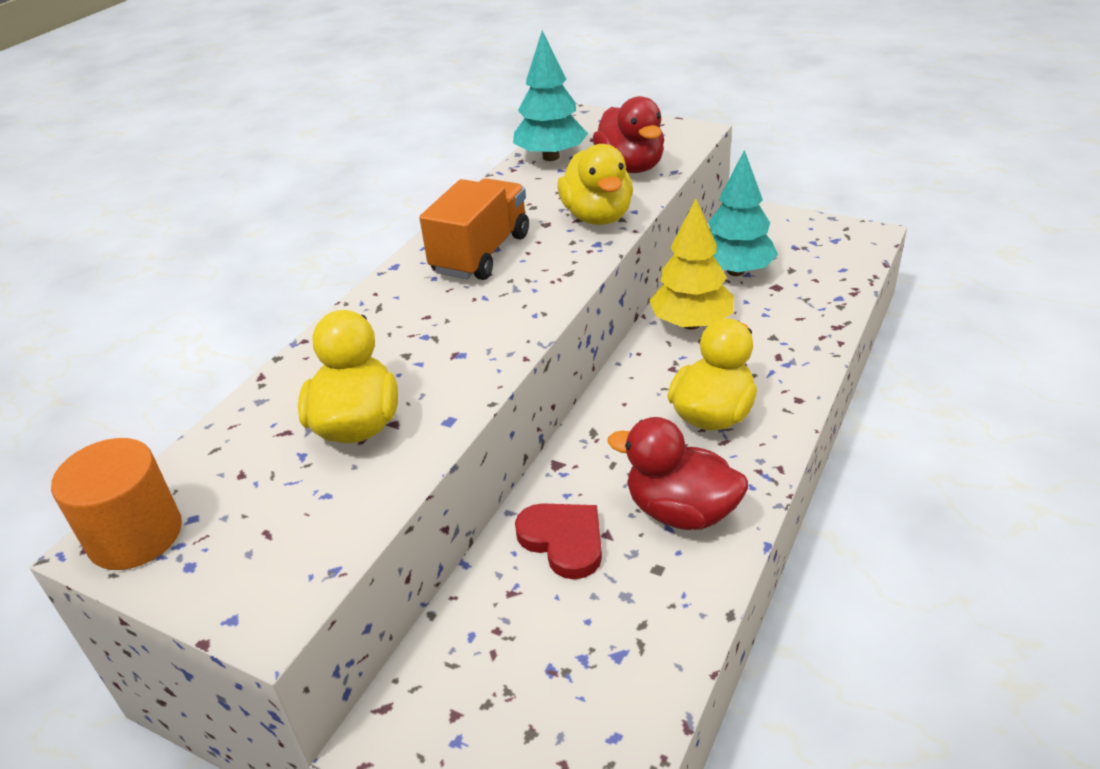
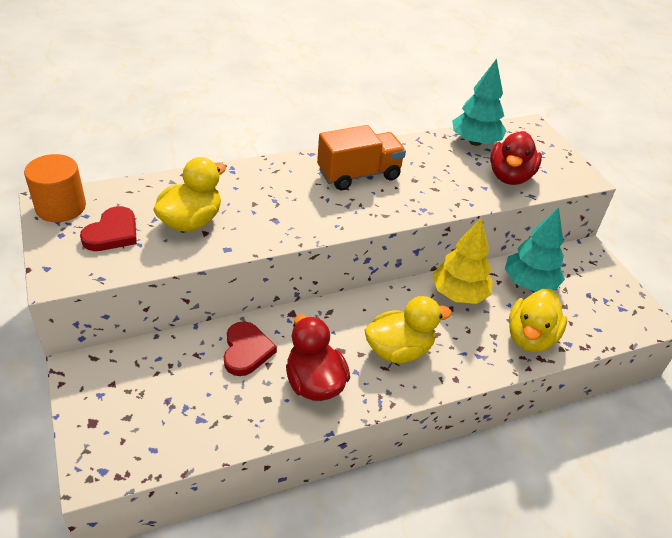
camera: 35 degrees right, 5 degrees up
(267, 510) = (112, 233): none -> red heart
(597, 217) = (446, 194): yellow duck -> yellow duck (530, 337)

